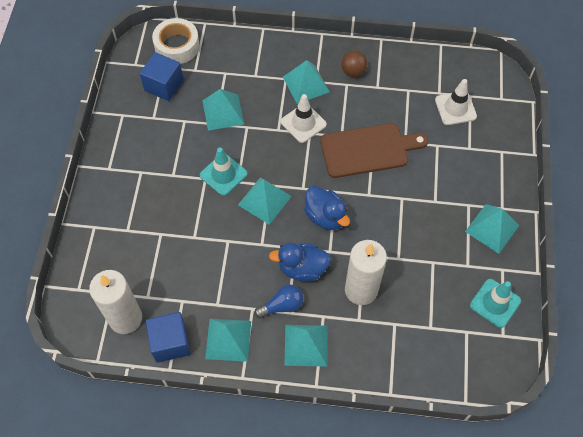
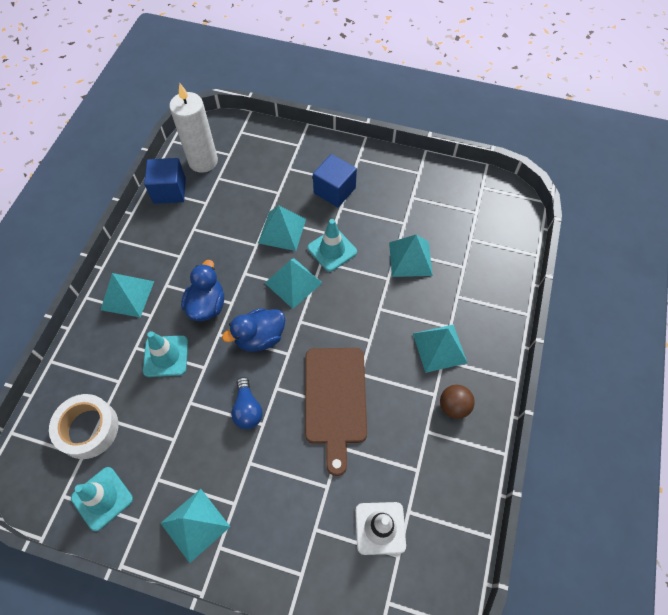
camera: 100 degrees right, 0 degrees up
(164, 85) = (452, 209): blue cube -> blue cube (334, 190)
(177, 46) = (505, 225): white tape -> white tape (88, 429)
(228, 339) = (156, 233): turquoise pyramid -> turquoise pyramid (282, 231)
(282, 306) = (173, 281): blue light bulb -> blue light bulb (247, 409)
(303, 123) = (384, 336): white traffic cone -> none
(361, 290) = (166, 356): white candle -> turquoise traffic cone

